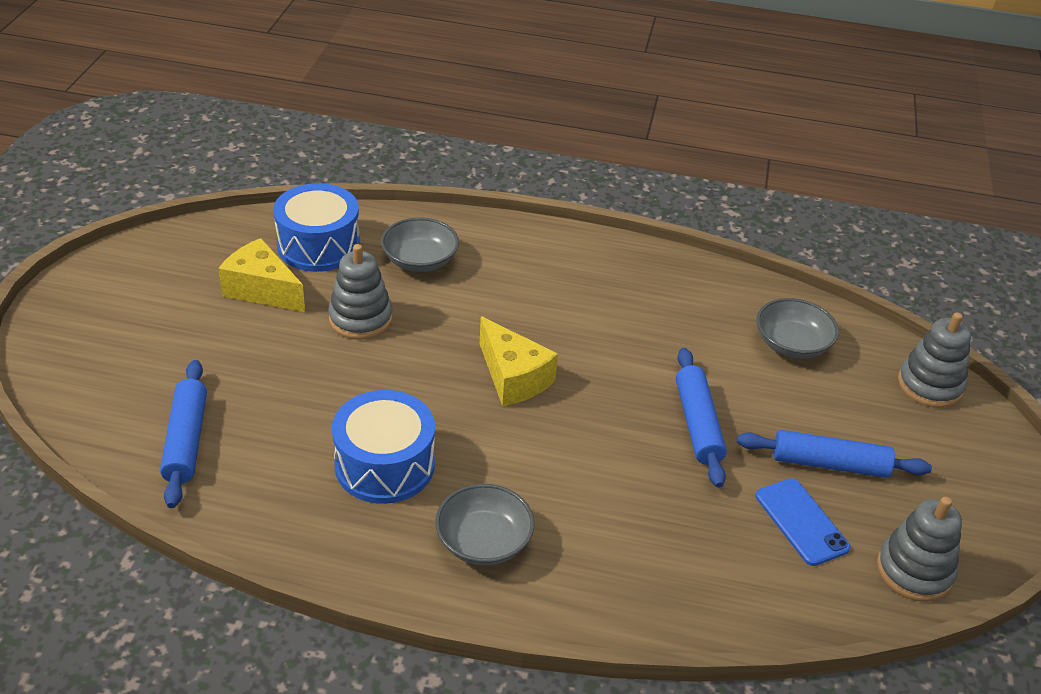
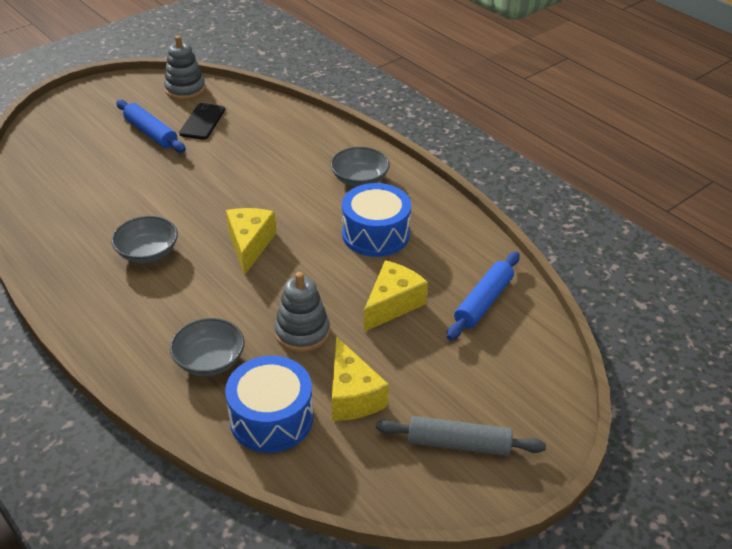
camera: 140 degrees left, 0 degrees up
(133, 295) = (459, 444): none -> grey rolling pin
(291, 388) = (392, 304): none -> yellow cheese
(698, 424) = (184, 176): blue rolling pin -> none
(792, 344) = (67, 186): grey bowl -> grey bowl (147, 252)
(801, 522) = (202, 122): blue phone -> black phone
(929, 385) = (39, 137): grey stacking toy -> none

